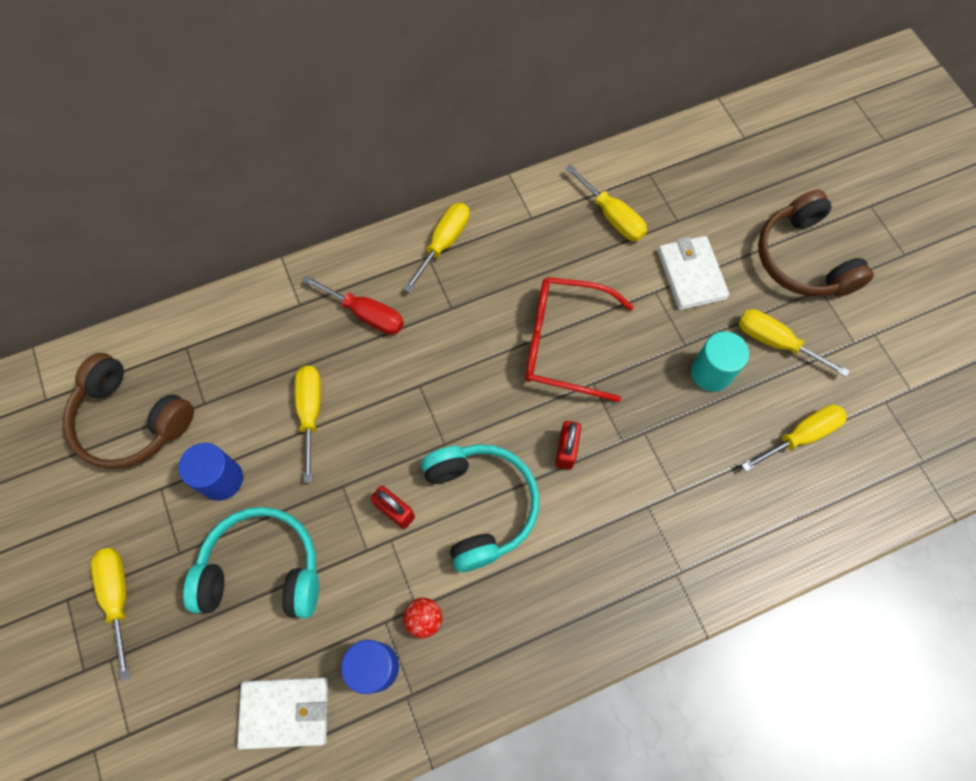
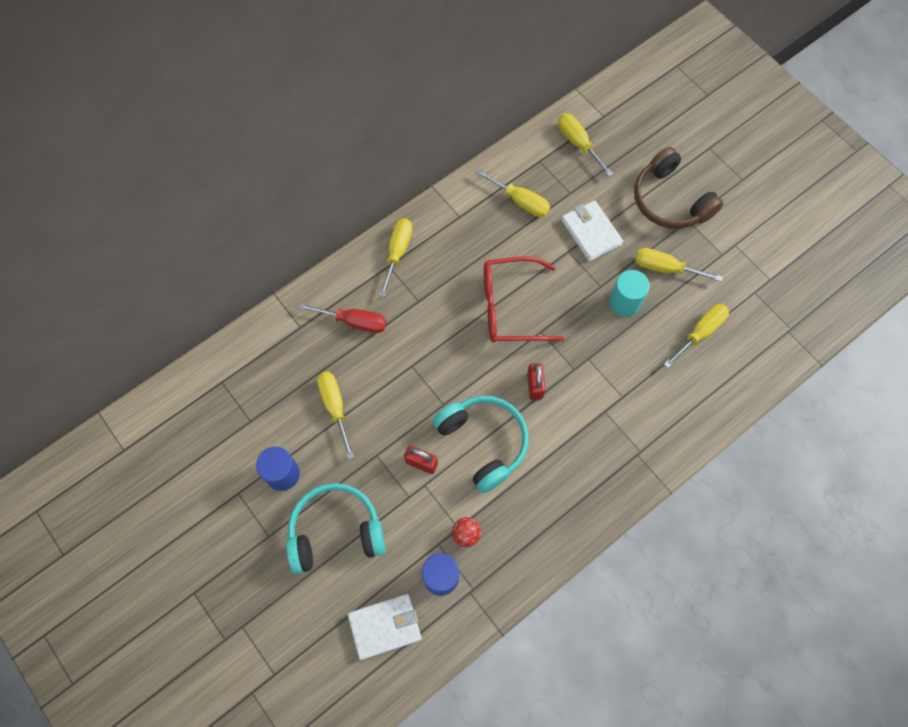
camera: 15 degrees left, 0 degrees up
(118, 597) = (233, 580): yellow screwdriver -> yellow screwdriver (578, 143)
(131, 420) = (197, 448): brown headphones -> none

